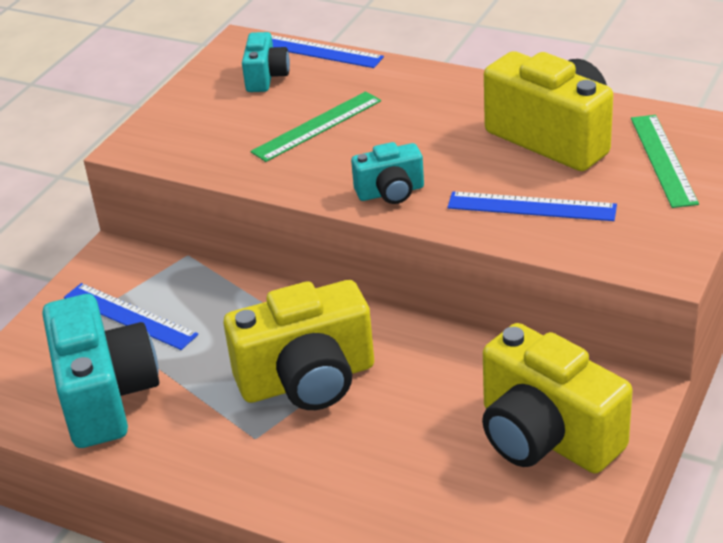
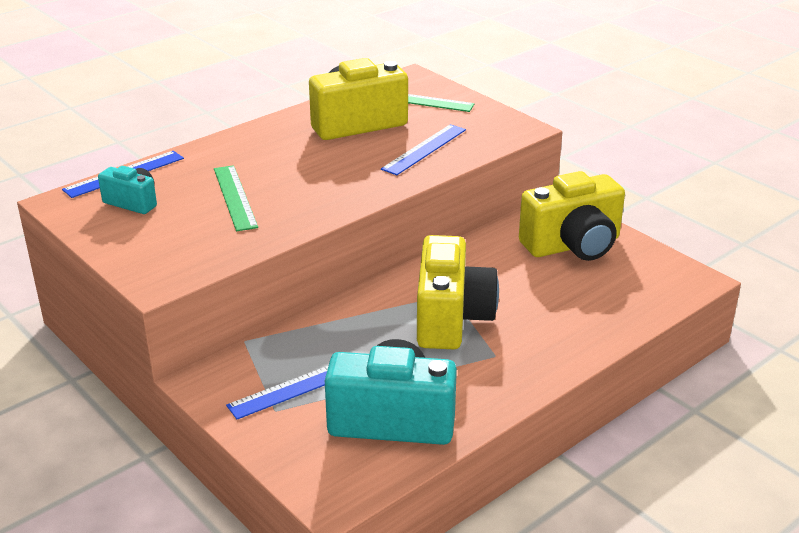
camera: 70 degrees left, 5 degrees down
(390, 192) = (355, 190): turquoise camera -> none

